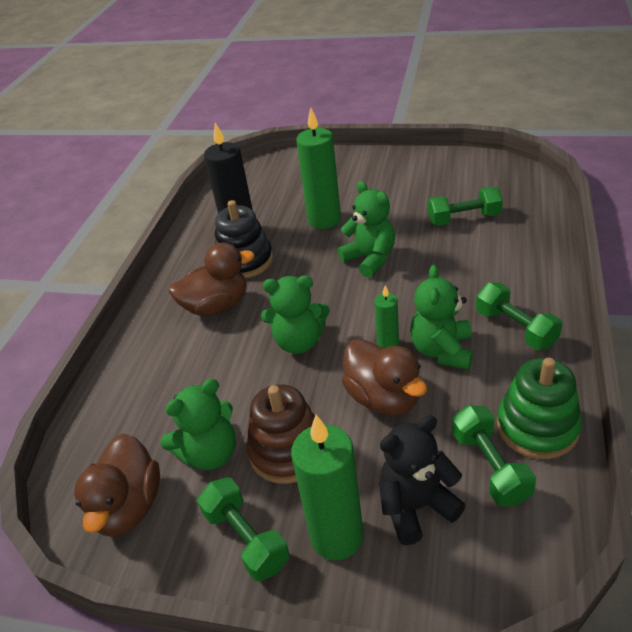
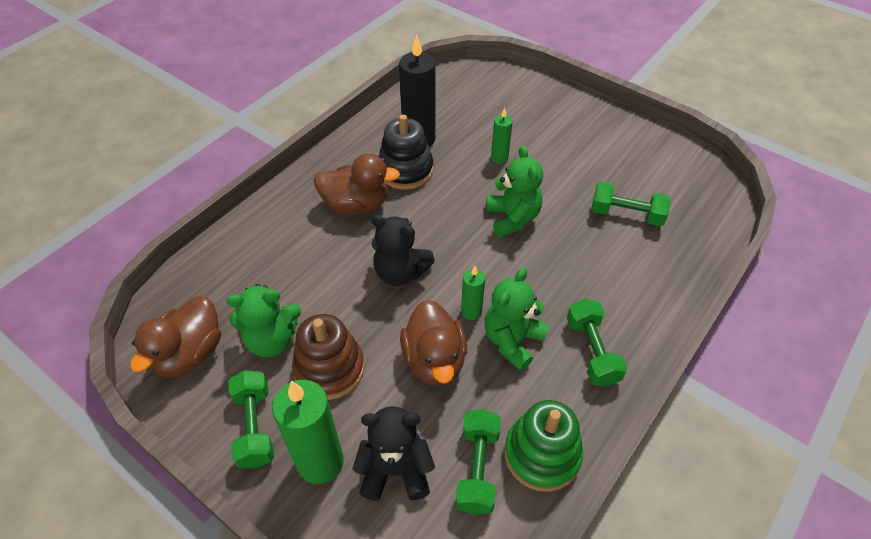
camera: 20 degrees right, 10 degrees up
(299, 342) = (400, 272): green teddy bear -> black teddy bear
(324, 220) = (499, 158): green candle -> green candle, size x0.52

